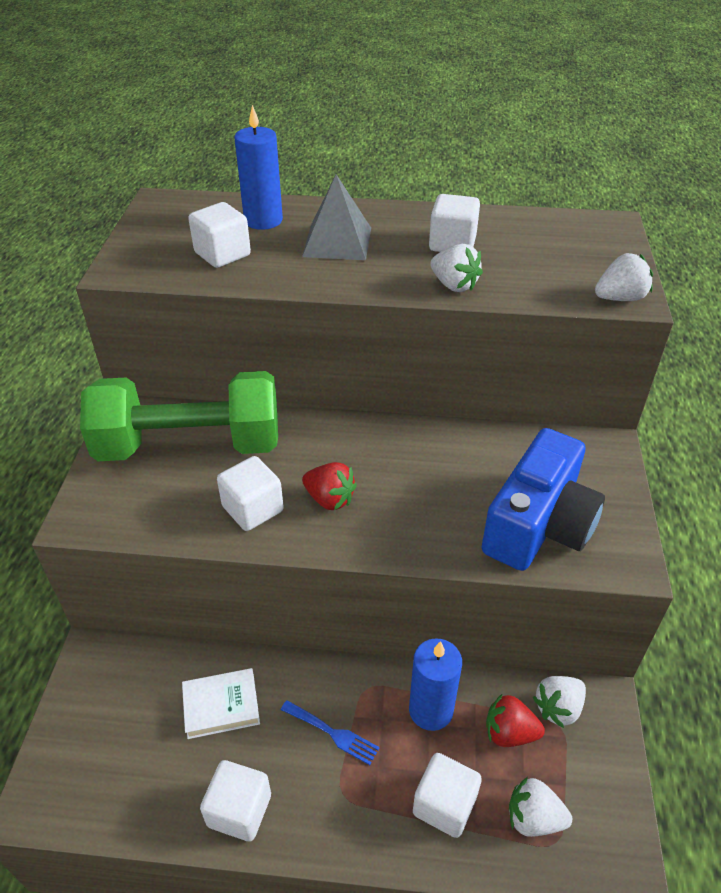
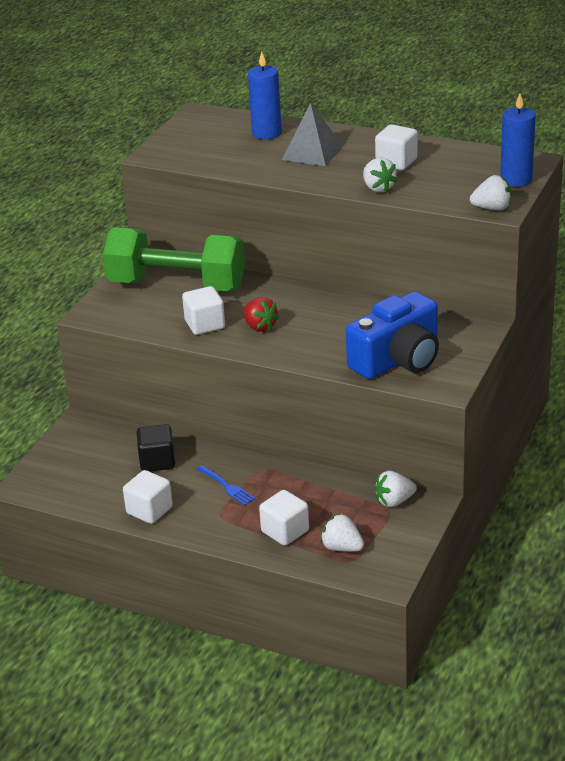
camera: 20 degrees right, 10 degrees down
(221, 706) = (157, 461): white book -> black cube
(222, 254) = (226, 152): white cube -> none
(431, 710) = (301, 487): blue candle -> blue candle (516, 179)
(509, 733) = (350, 507): red strawberry -> none

